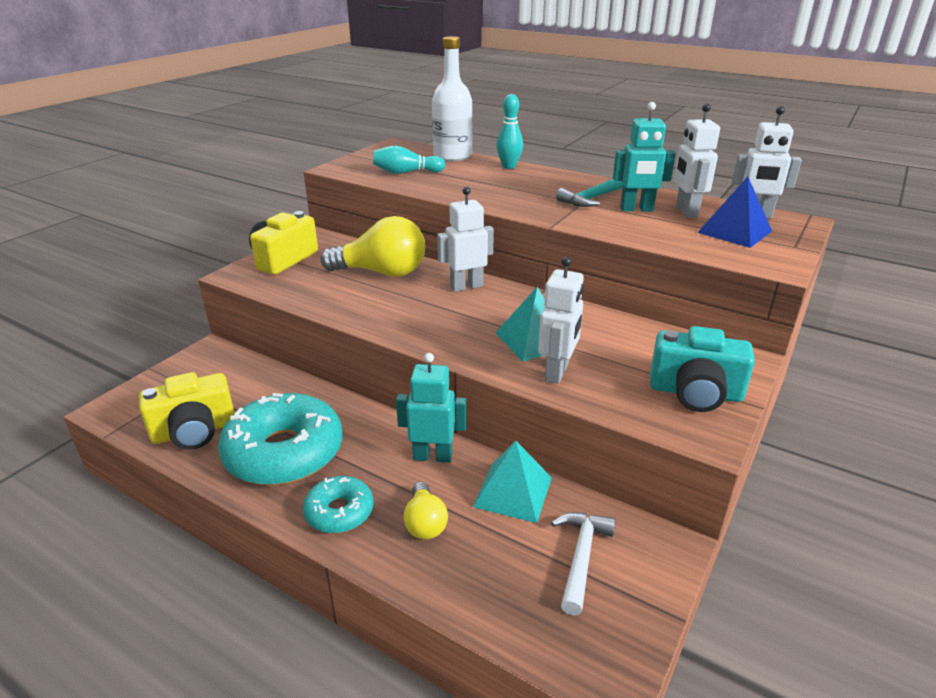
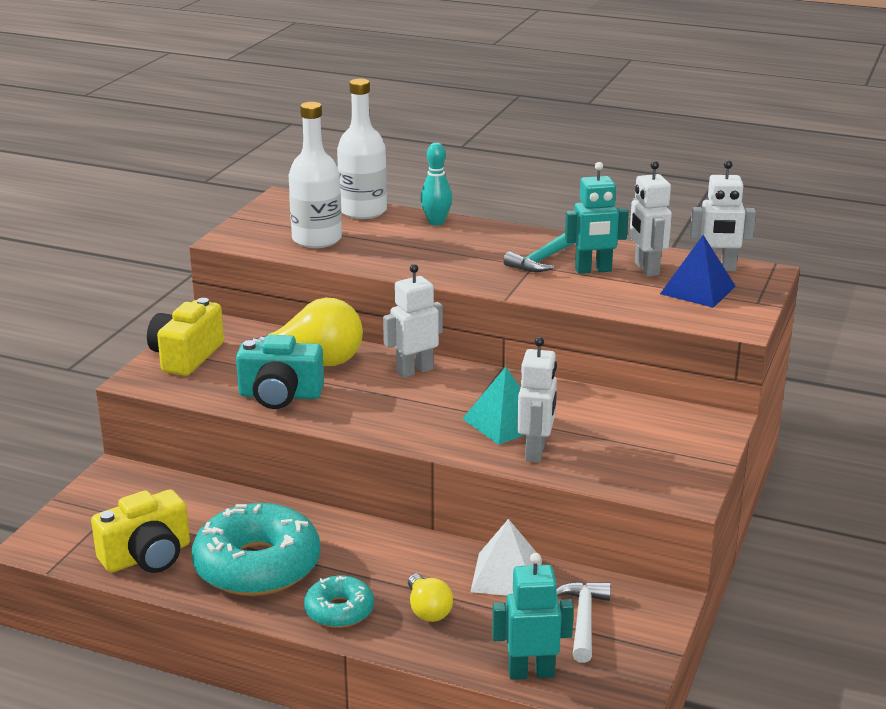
camera: 10 degrees left, 5 degrees down
(406, 172) = (317, 239): turquoise bowling pin -> white bottle
(433, 456) = (416, 553): turquoise robot -> turquoise robot (531, 672)
(513, 492) = (507, 575): turquoise pyramid -> white pyramid
(695, 393) = (672, 458): turquoise camera -> turquoise camera (280, 395)

